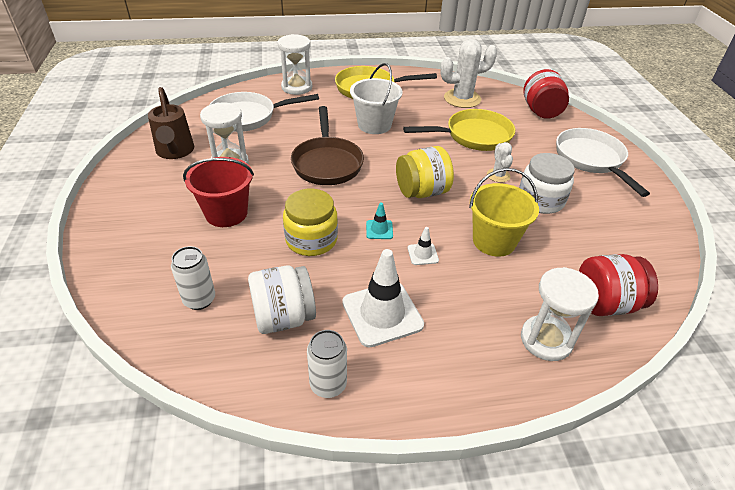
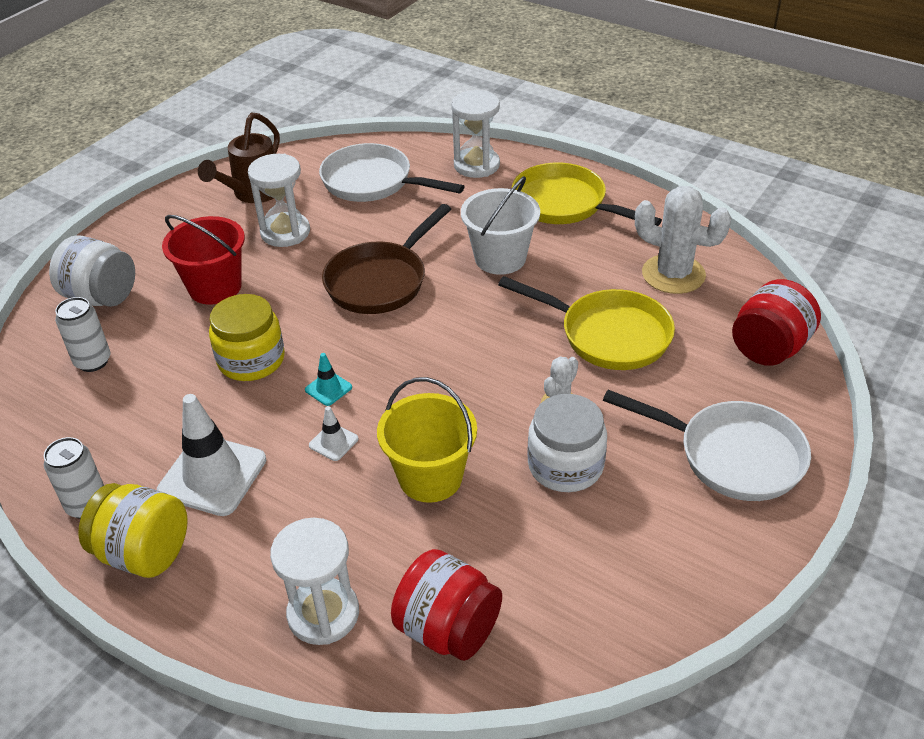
camera: 45 degrees right, 0 degrees up
(283, 317) = (131, 421): white jar -> white jar (101, 297)
(422, 192) = (435, 372): yellow jar -> yellow jar (144, 553)
(591, 160) = (732, 456): white pan -> white pan turned 90 degrees clockwise

